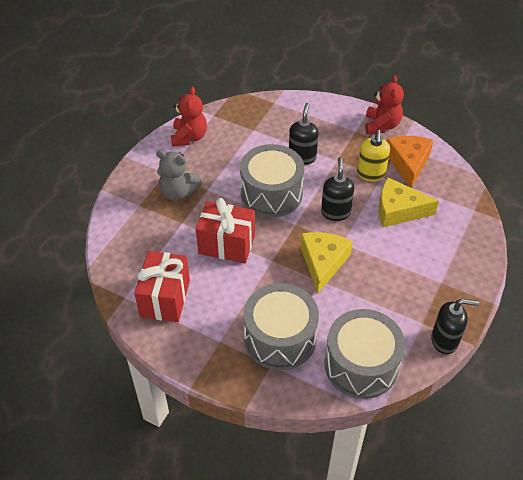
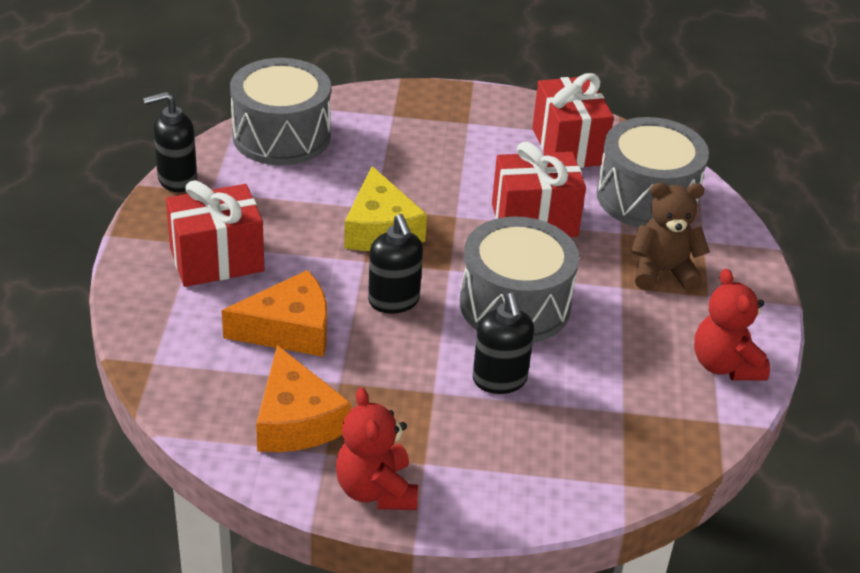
camera: 155 degrees right, 10 degrees down
(178, 192) = (662, 272): grey teddy bear -> brown teddy bear
(280, 338) = (396, 139): grey drum -> grey drum (646, 197)
(371, 174) = (359, 380): yellow soap dispenser -> none
(398, 210) = (289, 329): yellow cheese -> orange cheese
(429, 266) = (217, 260): none -> red gift

